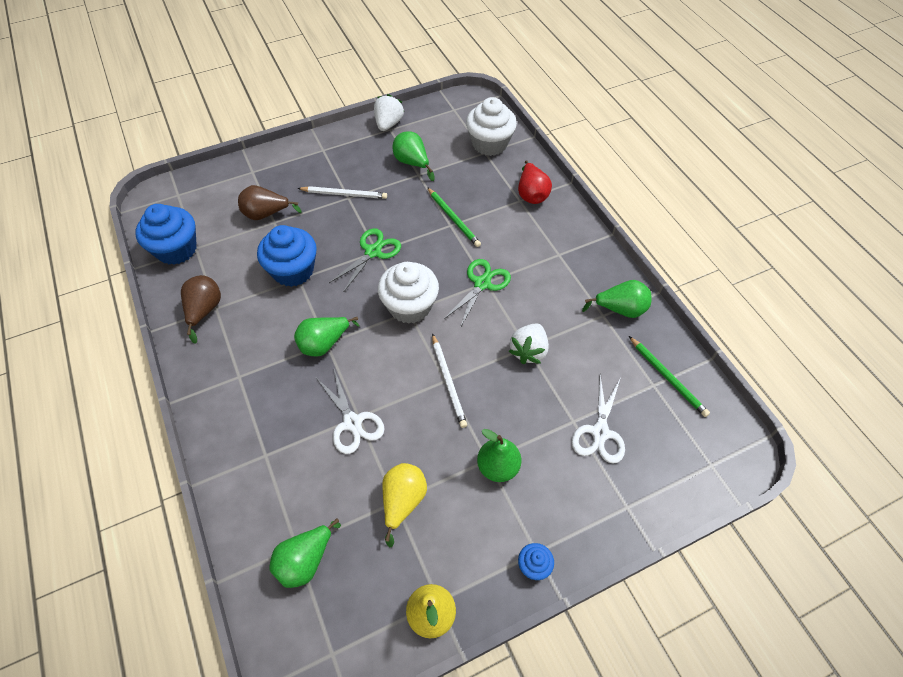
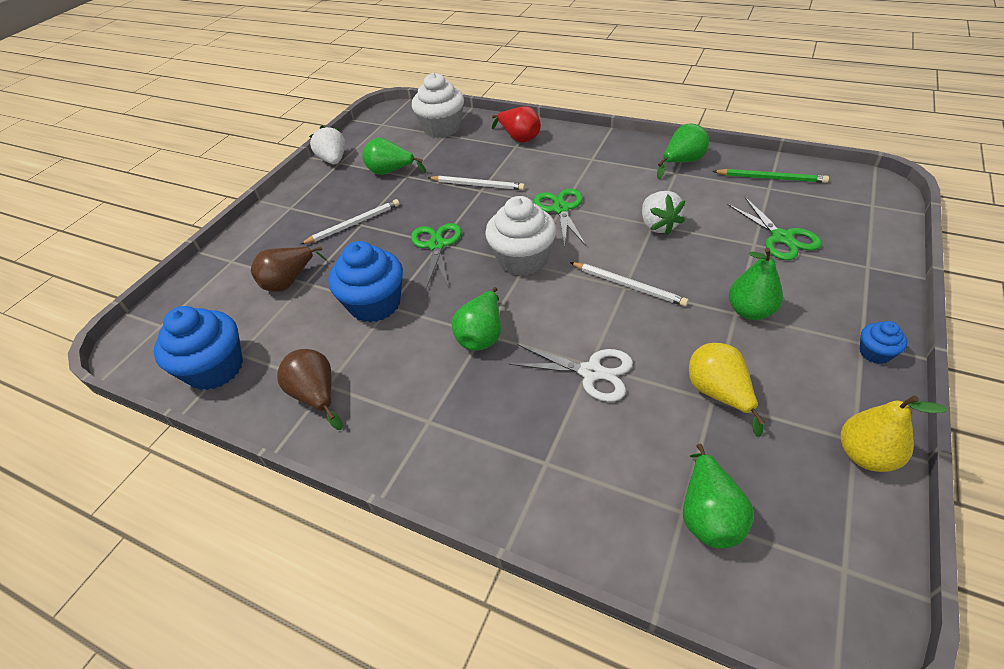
camera: 35 degrees left, 10 degrees down
(453, 218) = (477, 185): green pencil -> white pencil
(600, 432) = (781, 237): white scissors -> green scissors

